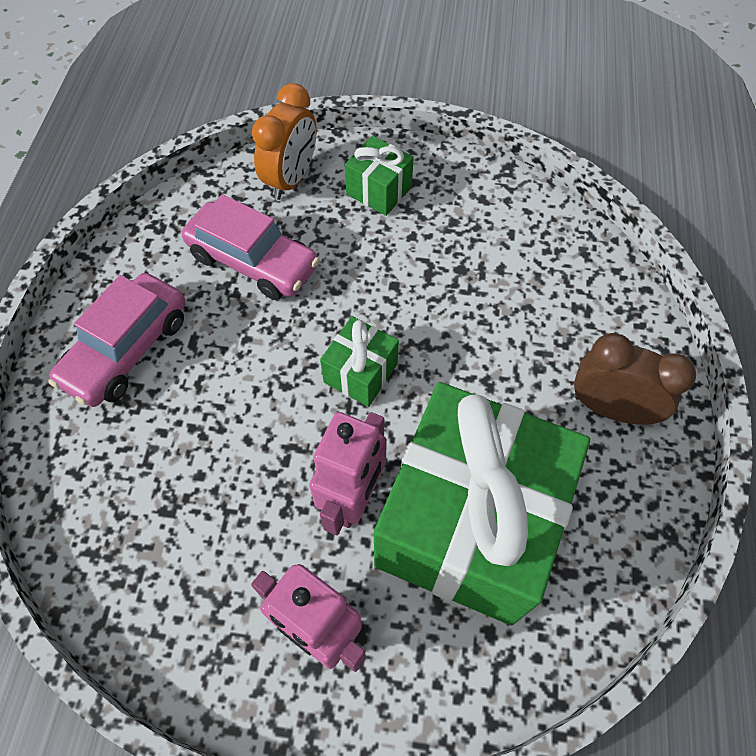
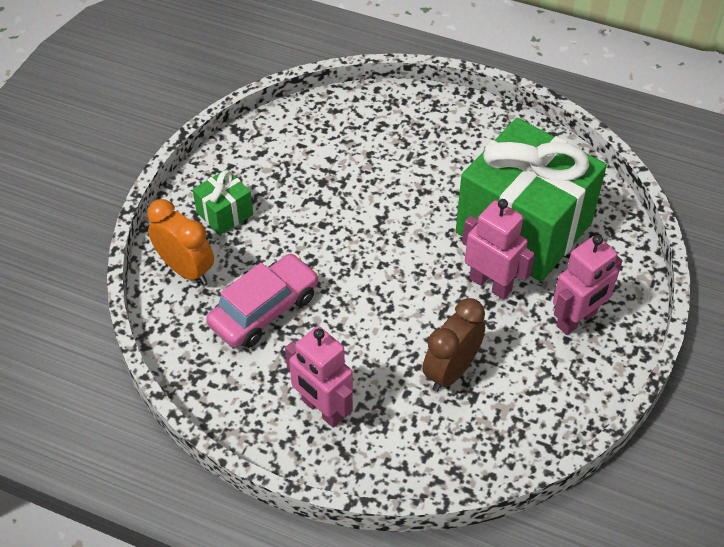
camera: 75 degrees left, 10 degrees down
(127, 349) = (322, 409): pink car -> pink robot
(360, 373) = (393, 260): green gift -> none
(610, 408) = (461, 135): brown clock -> brown clock (451, 371)

